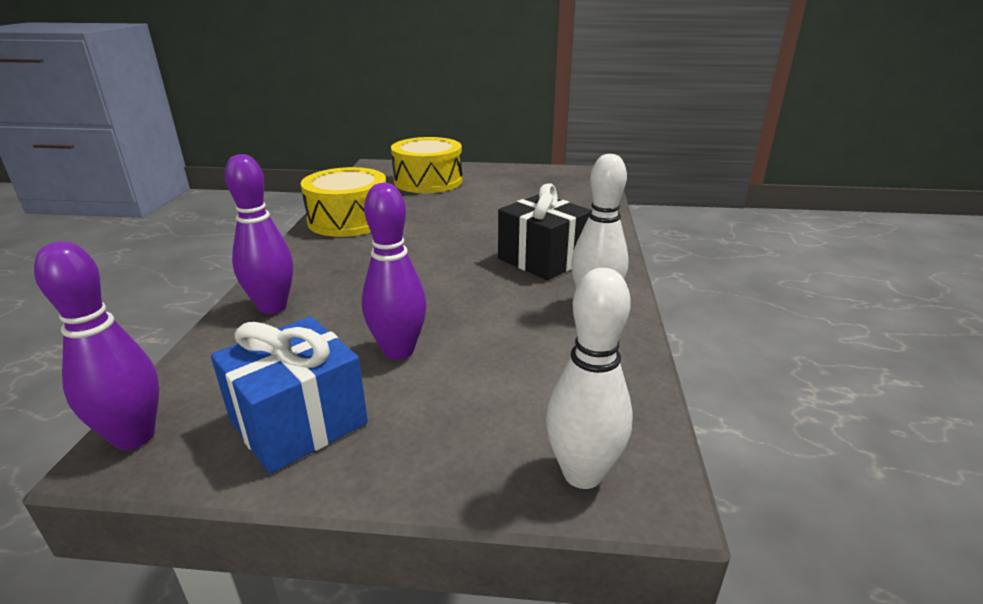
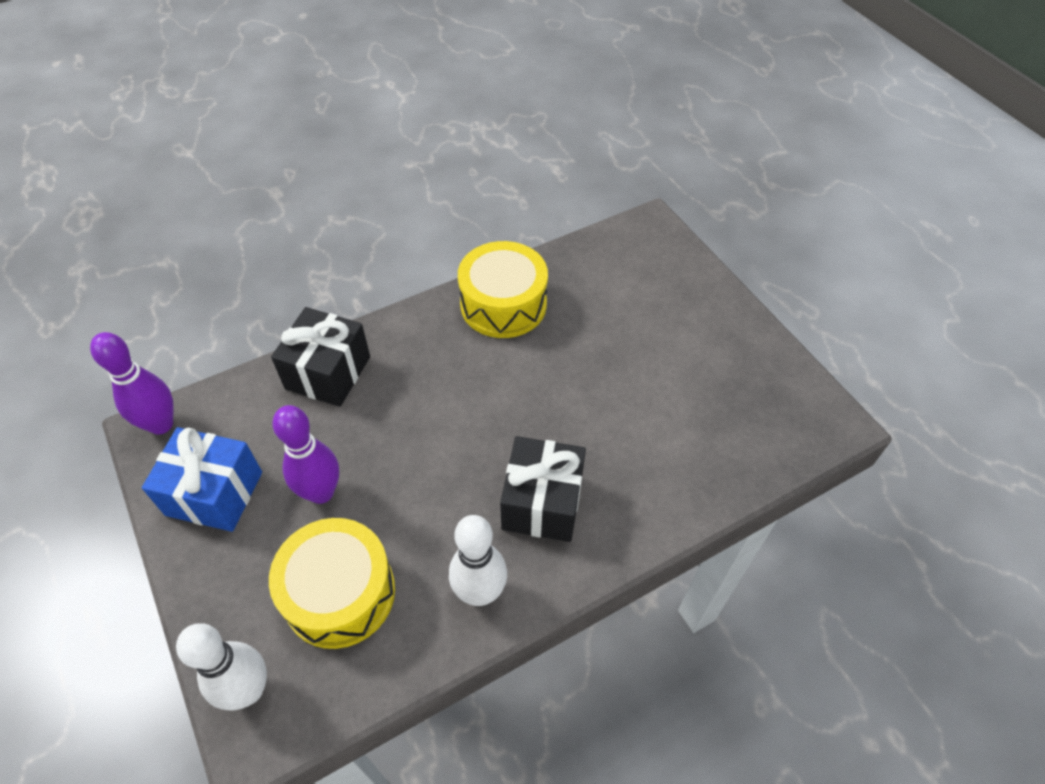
camera: 55 degrees right, 25 degrees up
(272, 307) = (328, 372): purple bowling pin -> black gift
(428, 181) = (649, 295): yellow drum -> yellow drum (339, 593)

